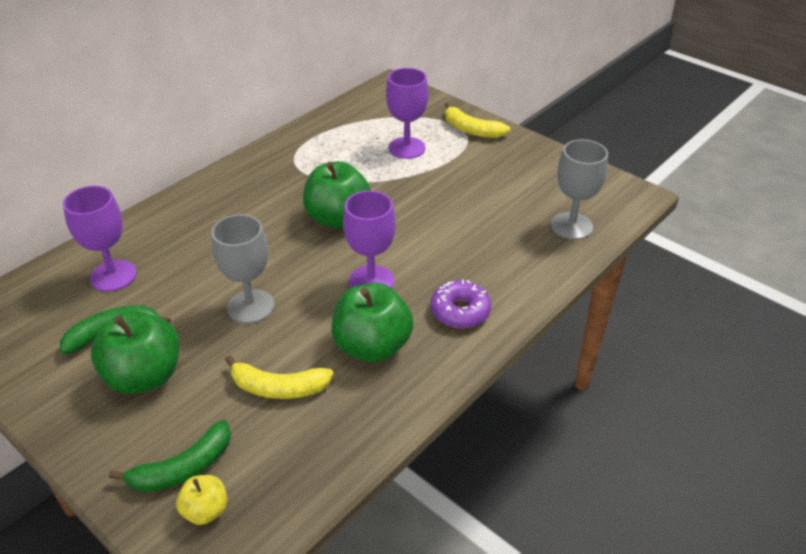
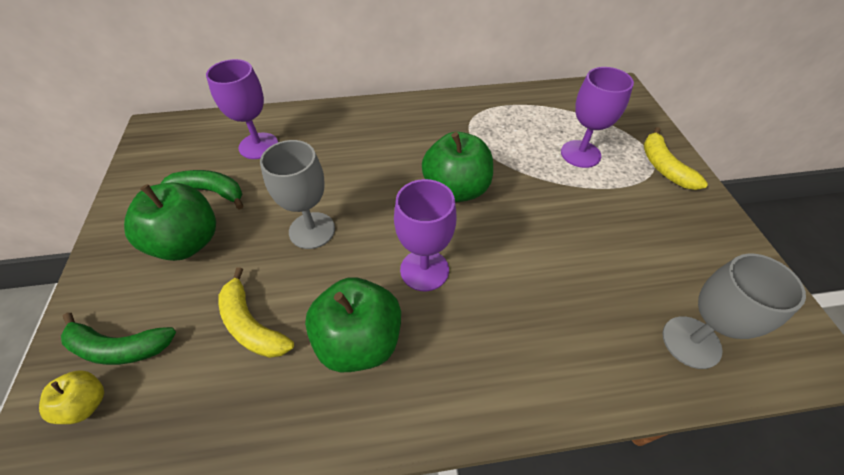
camera: 40 degrees right, 10 degrees up
(460, 311) = (473, 363): purple donut -> none

